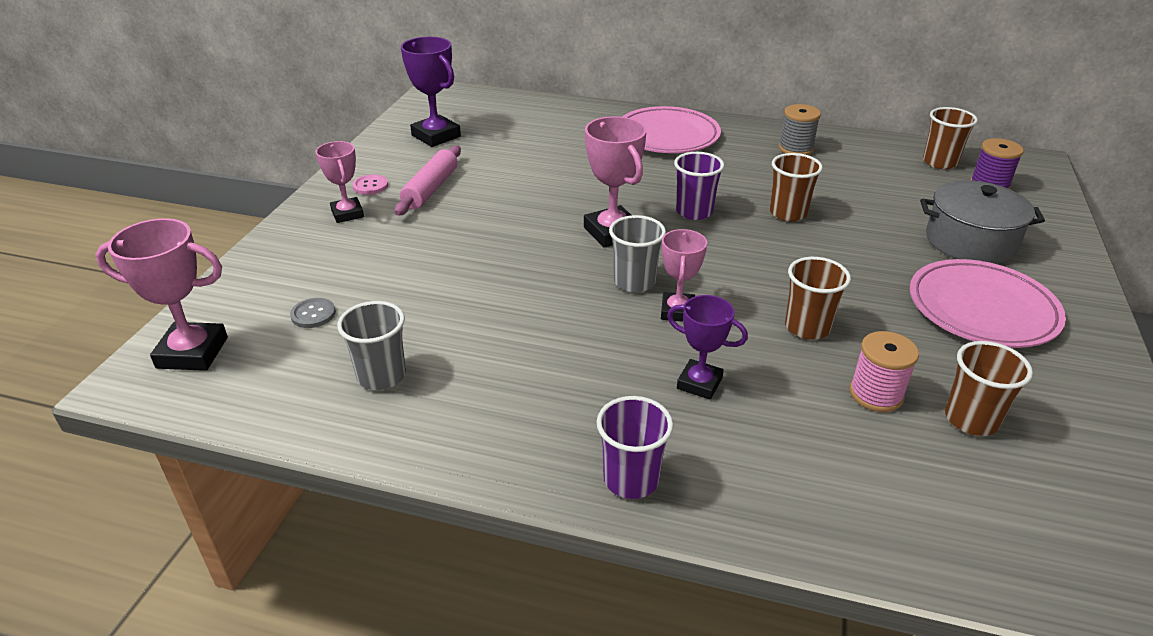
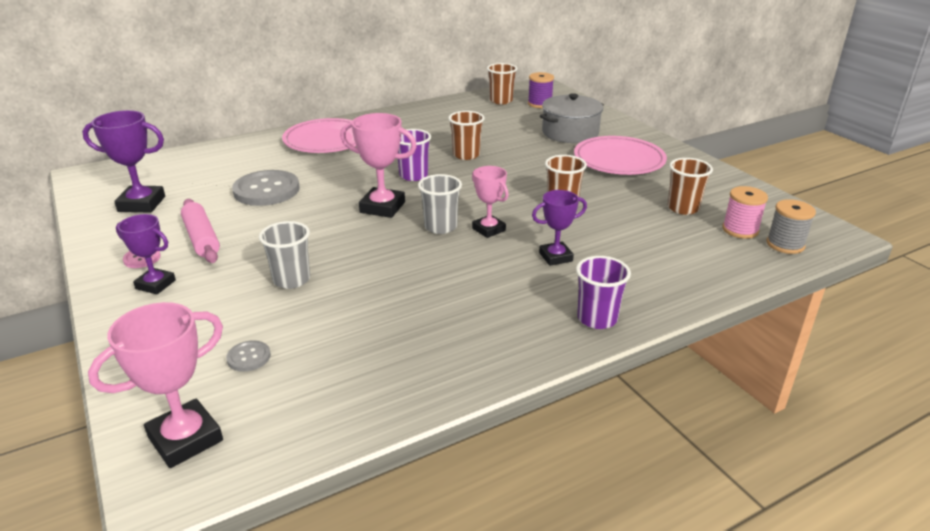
camera: 45 degrees left, 5 degrees down
(347, 214) = (155, 284): pink trophy -> purple trophy
(381, 376) = (370, 360): grey cup -> grey cup (291, 280)
(541, 166) = (266, 190): none -> grey button
(795, 149) = (417, 120): grey spool -> grey spool (785, 244)
(876, 394) = (635, 218): pink spool -> pink spool (740, 230)

